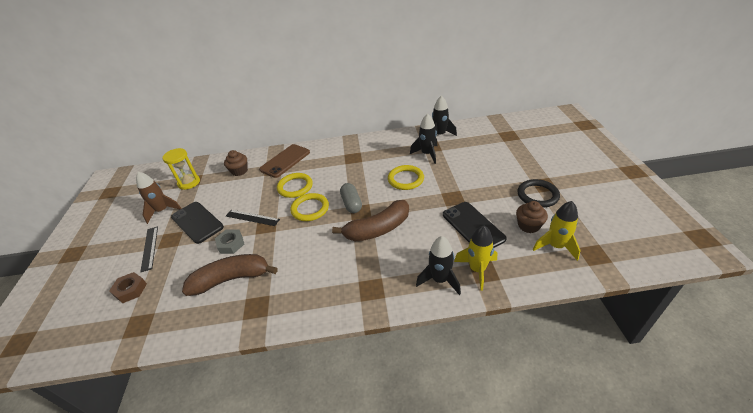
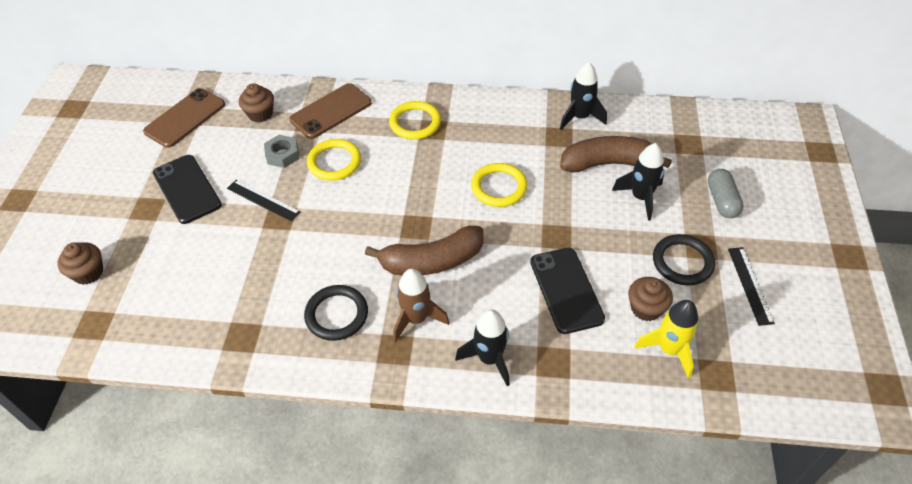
camera: 10 degrees right, 10 degrees up
(130, 290) = (88, 273): brown nut -> brown cupcake
(149, 248) = (118, 215): black ruler -> black ruler (750, 285)
(162, 211) = (142, 158): brown rocket -> brown rocket (416, 319)
(189, 183) = (185, 118): yellow hourglass -> brown phone
(231, 244) = (226, 235): grey nut -> grey nut (282, 155)
(232, 279) = (218, 289): brown banana -> brown banana (608, 163)
(310, 209) = (346, 205): yellow ring -> yellow ring (415, 123)
(322, 276) = (336, 315): none -> black ring
(351, 203) = (407, 210): grey capsule -> grey capsule (722, 201)
(427, 154) = (547, 149): black rocket -> black rocket (640, 197)
(477, 270) = (545, 357): yellow rocket -> none

